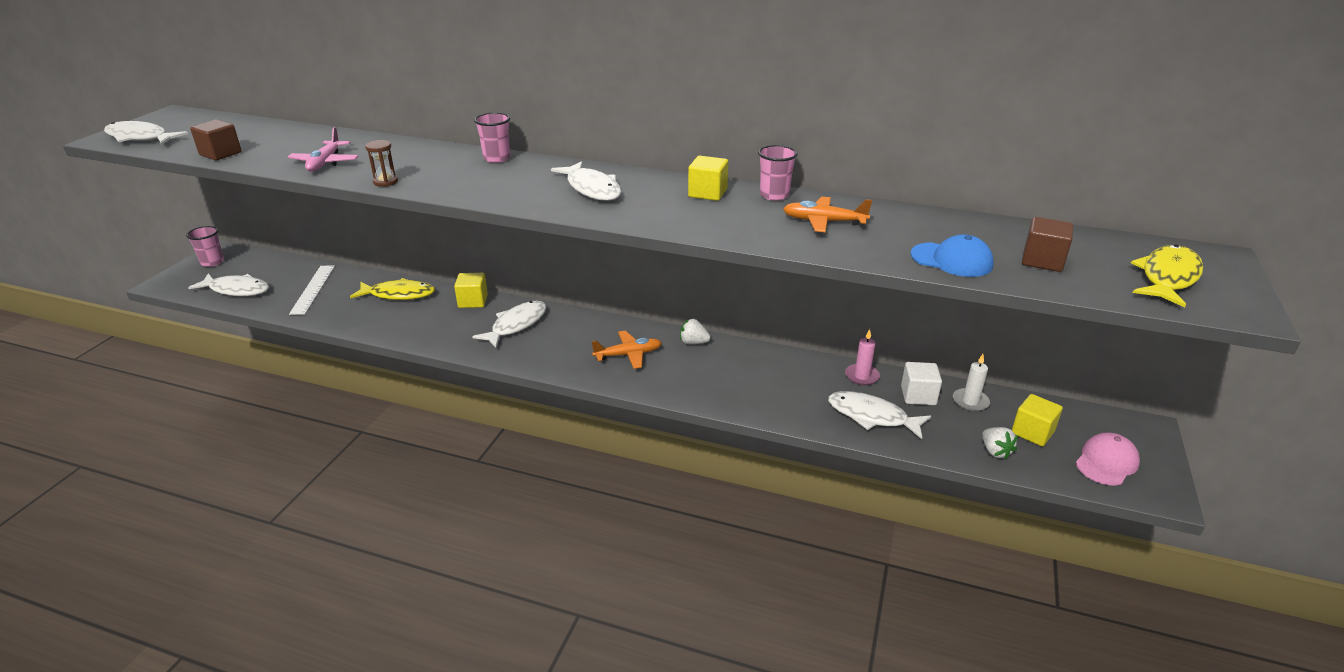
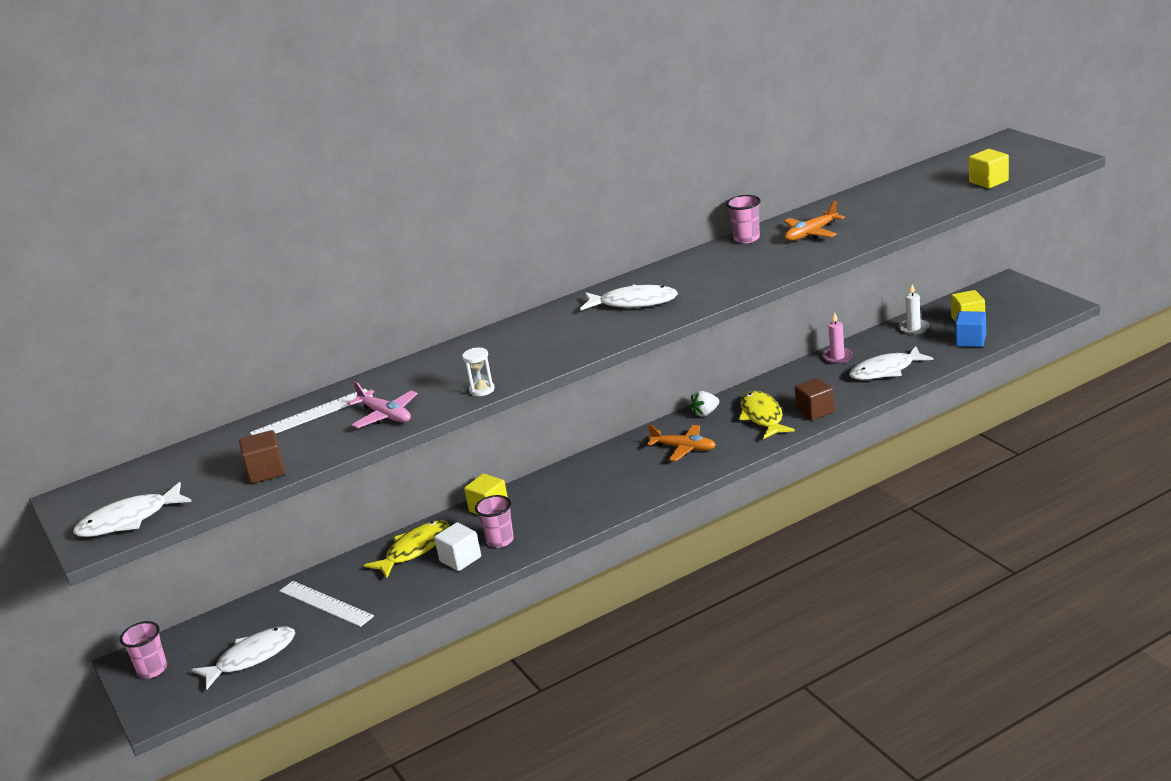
camera: 45 degrees left, 5 degrees down
(317, 140) = (312, 415): none -> white ruler
(385, 182) = (482, 390): brown hourglass -> white hourglass
(497, 158) = (506, 332): pink cup -> pink cup (500, 540)
(516, 325) = (563, 493): white fish -> none
(628, 355) = (684, 448): orange plane -> orange plane turned 90 degrees clockwise
(707, 193) = (708, 261): yellow cube -> yellow cube (988, 181)
(918, 395) = (884, 344): white cube -> white cube (460, 559)
(952, 260) = (916, 211): blue cap -> none
(995, 451) = (970, 341): white strawberry -> blue cube
(1042, 261) = (951, 186): brown cube -> brown cube (815, 411)
(1106, 462) = (1020, 309): pink cap -> none
(1167, 277) = (1011, 161): yellow fish -> yellow fish (762, 416)

